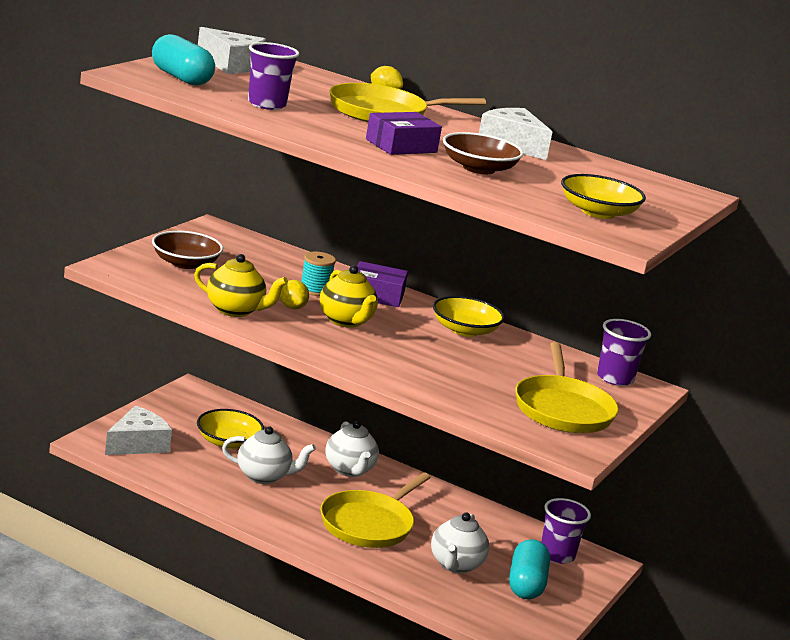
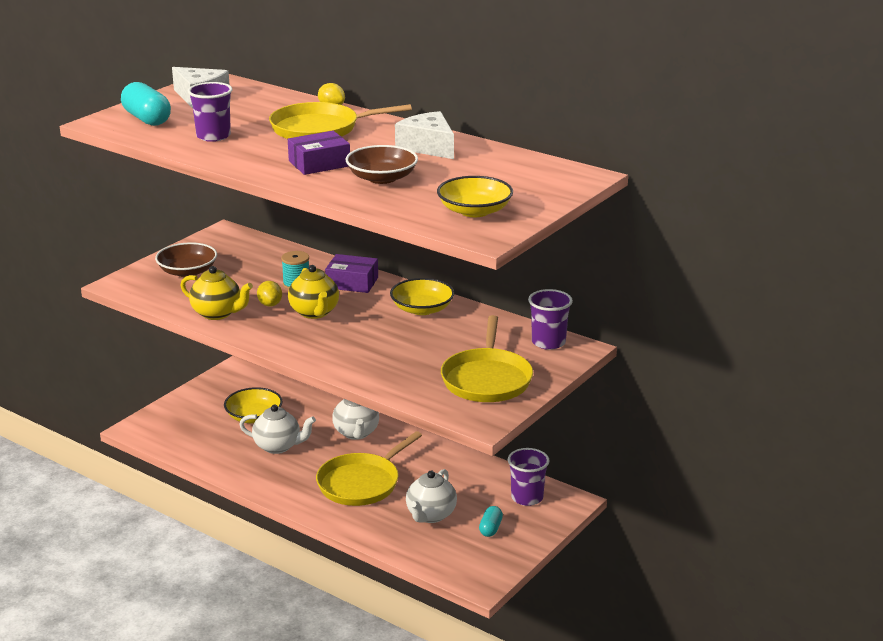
camera: 10 degrees right, 5 degrees up
(137, 444) = (174, 426): white cheese -> none
(526, 584) = (490, 528): turquoise capsule -> turquoise capsule, size x0.56

